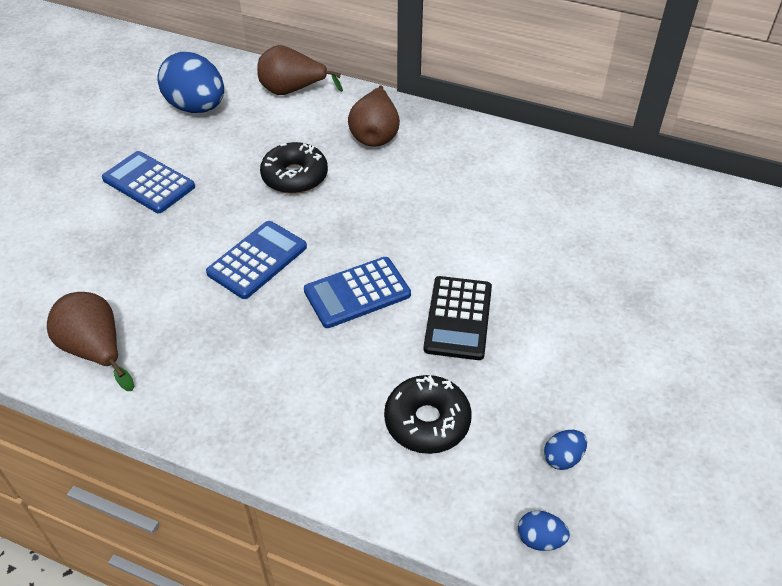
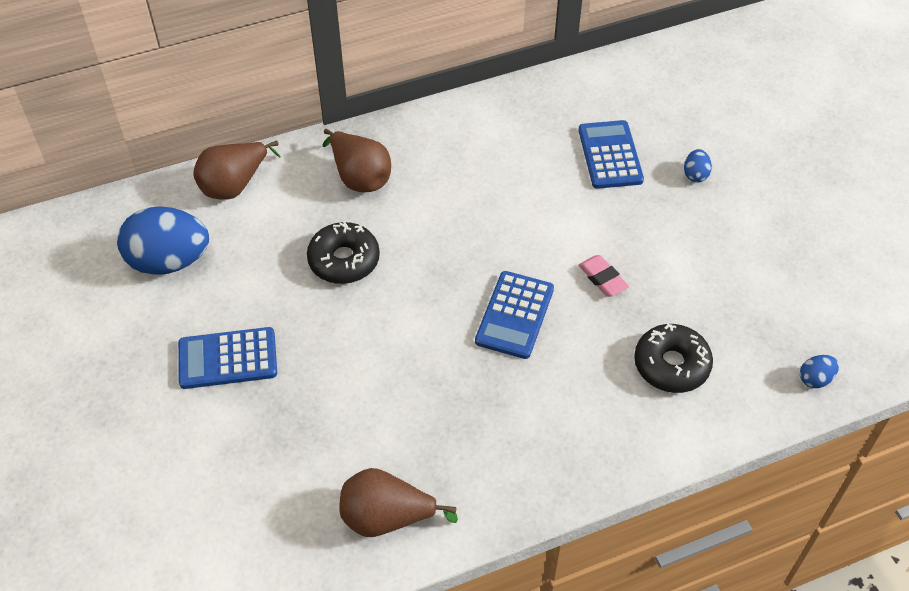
camera: 45 degrees left, 5 degrees up
(257, 260) = (410, 349): blue calculator -> blue calculator (610, 155)
(458, 318) = (602, 278): black calculator -> pink eraser
(563, 458) = (770, 319): blue egg -> blue egg (695, 175)

